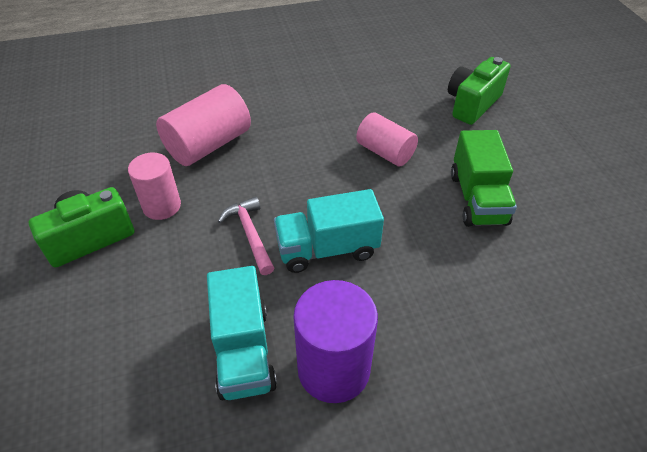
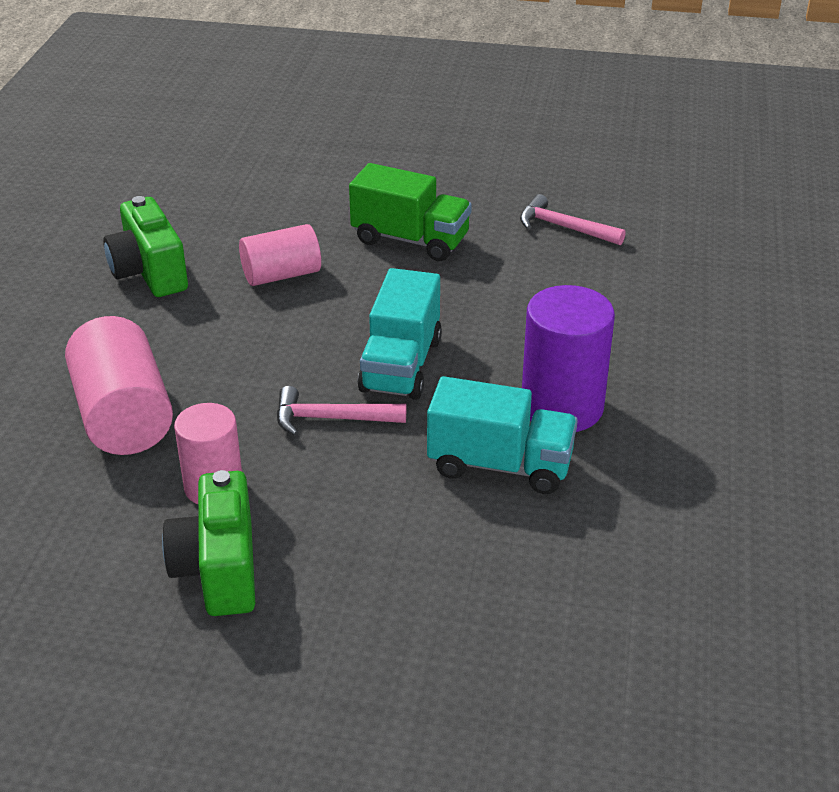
camera: 65 degrees left, 10 degrees down
(472, 104) = (258, 186): green camera -> green camera (149, 272)
(580, 286) = (564, 227): none -> pink hammer

